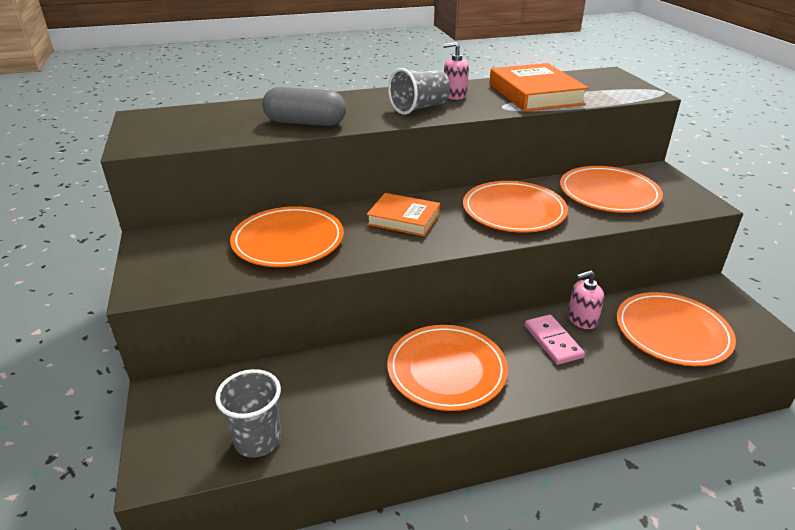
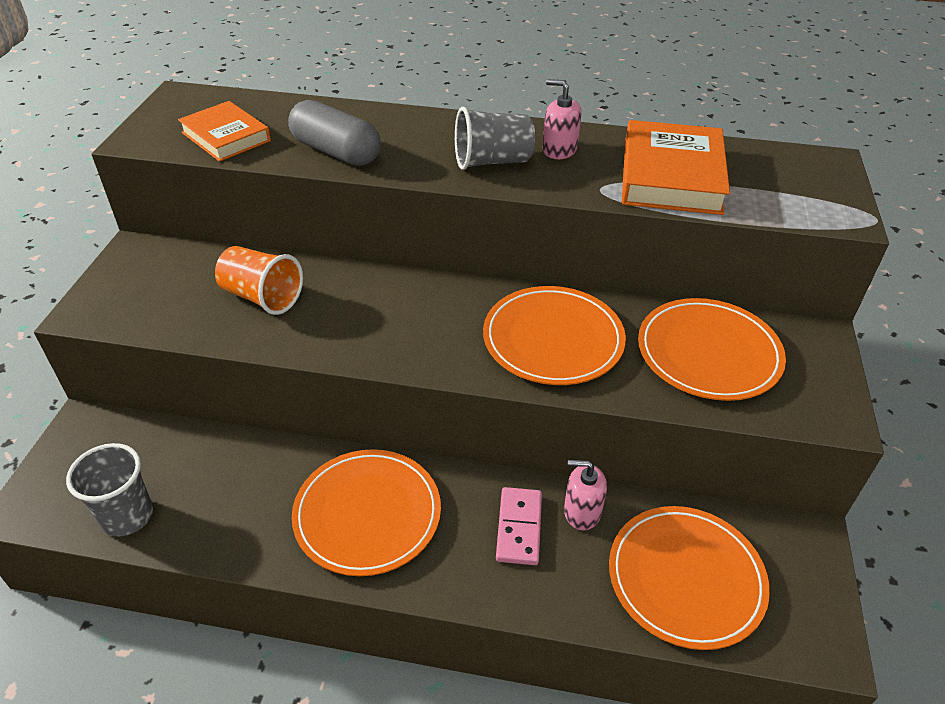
camera: 25 degrees right, 10 degrees up
(288, 241) = (262, 297): orange plate -> orange cup
(403, 219) = (409, 308): orange book -> orange book (226, 137)

